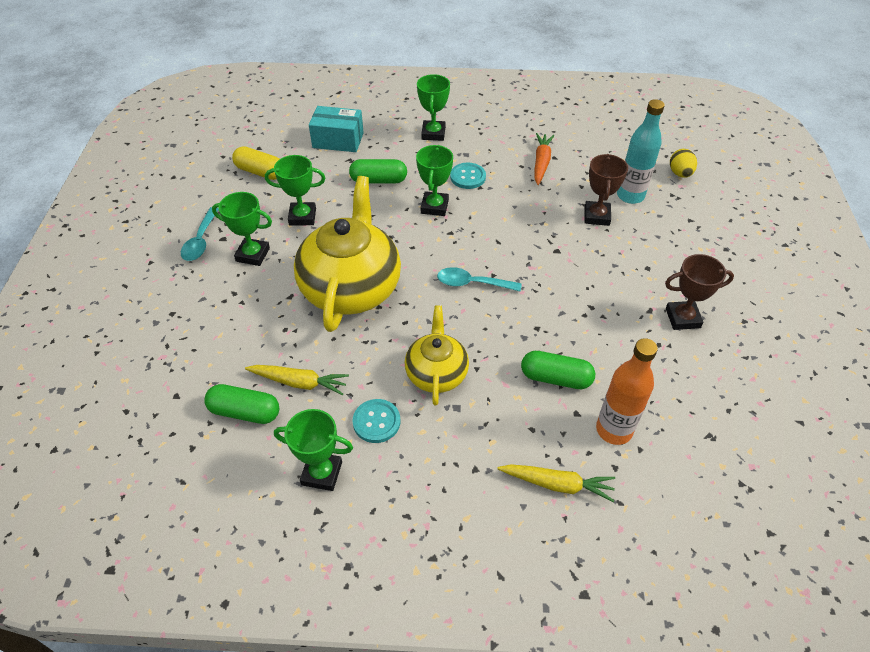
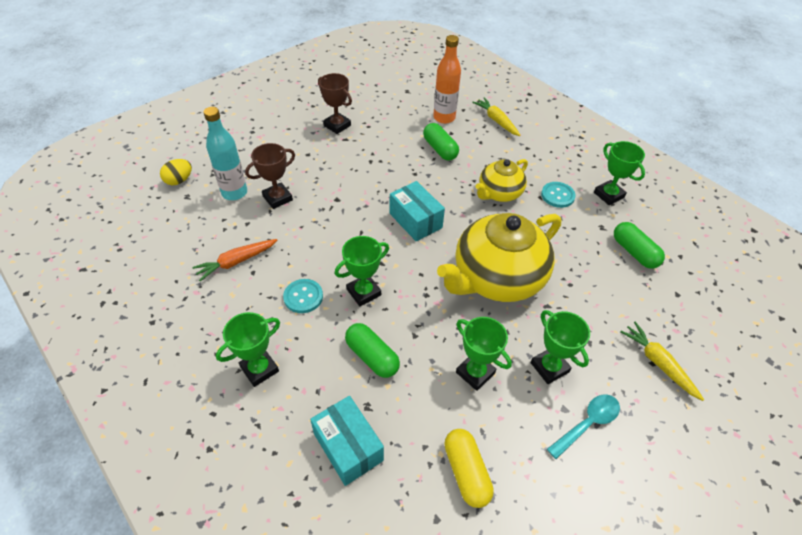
camera: 135 degrees left, 0 degrees up
(299, 382) = (586, 244): yellow carrot -> yellow carrot (658, 363)
(472, 283) = (415, 220): turquoise spoon -> turquoise box

